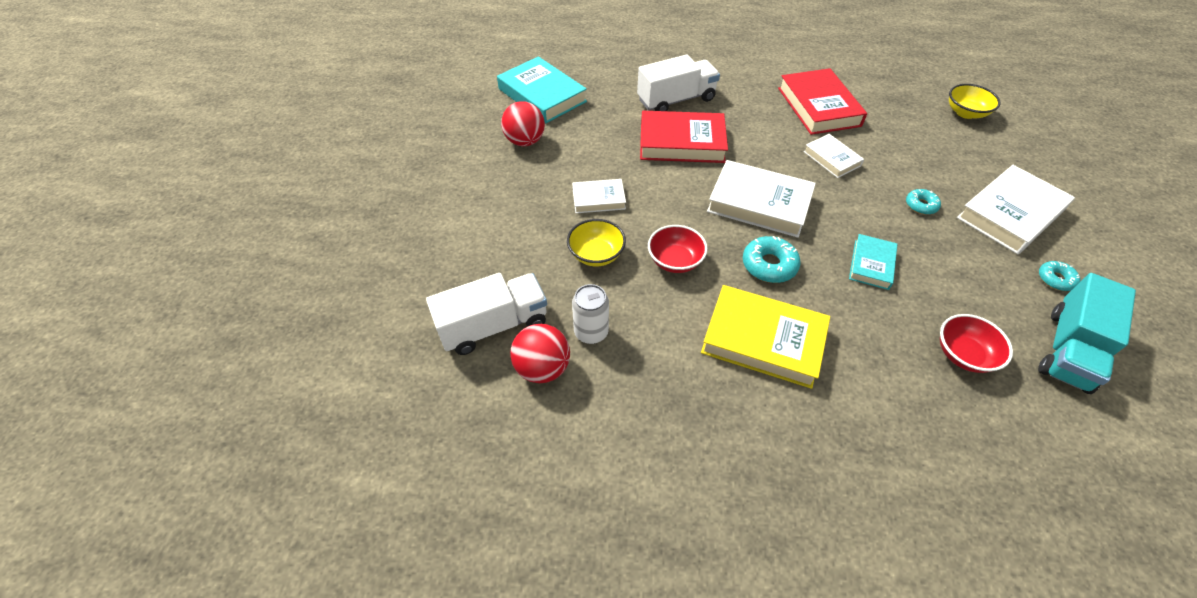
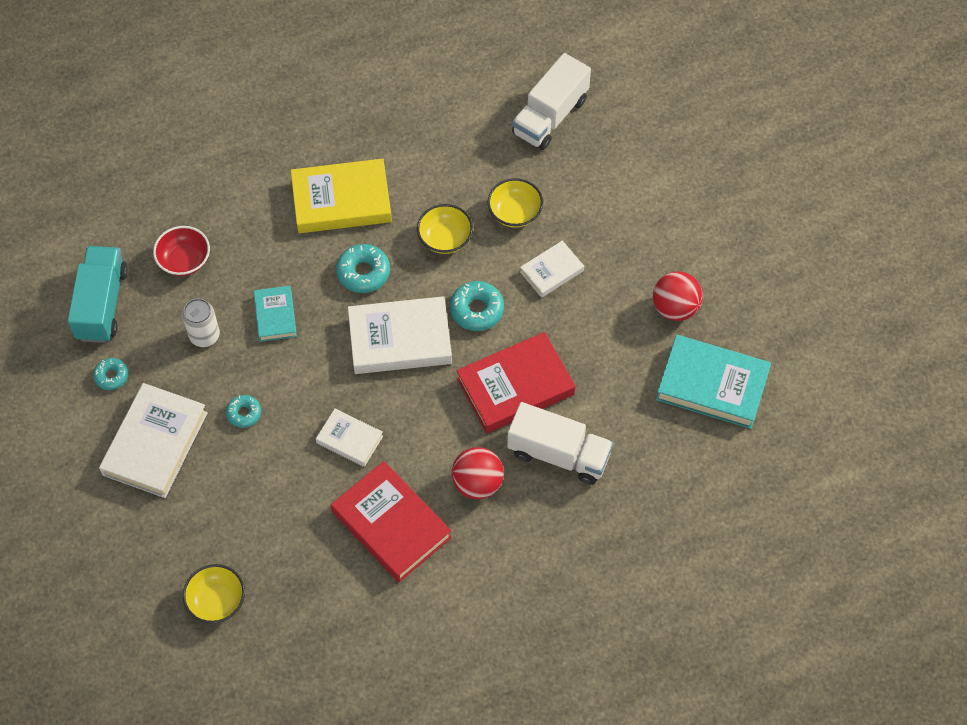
camera: 150 degrees right, 10 degrees up
(542, 368) = (491, 104): red ball -> red ball (477, 483)
(591, 332) = (474, 145): white can -> white can (204, 335)
(675, 261) = (445, 238): red bowl -> yellow bowl
(676, 100) = (559, 454): white truck -> white truck turned 105 degrees counterclockwise
(680, 198) = (476, 310): none -> turquoise donut

